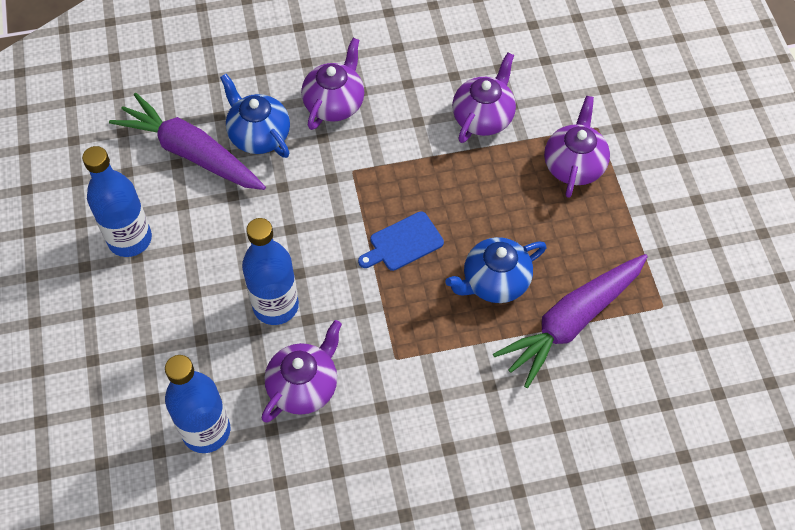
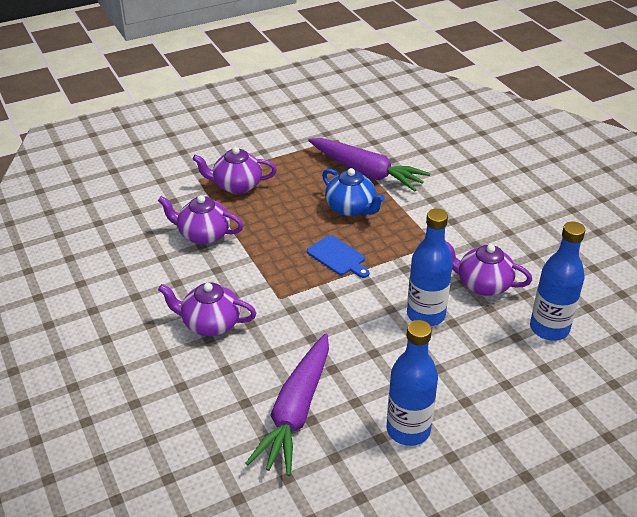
camera: 105 degrees left, 20 degrees down
(258, 135) = (260, 367): blue teapot -> none

